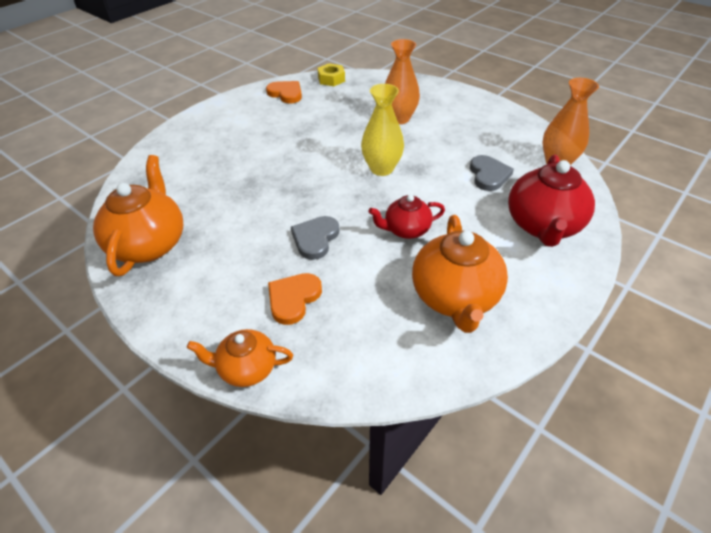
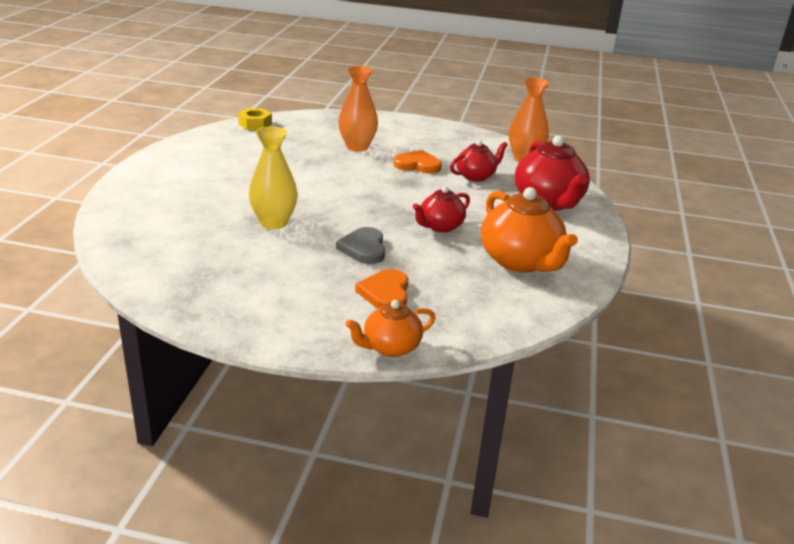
camera: 30 degrees left, 15 degrees down
(149, 244) = (194, 287): orange teapot -> none
(286, 94) = (216, 142): orange heart -> orange heart (417, 165)
(381, 169) = (376, 187): yellow vase -> yellow vase (274, 223)
(488, 175) = (476, 176): grey heart -> red teapot

